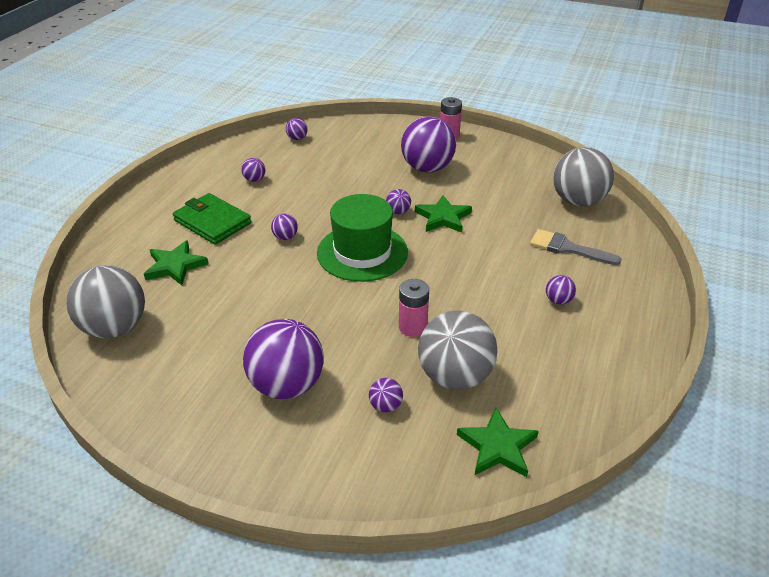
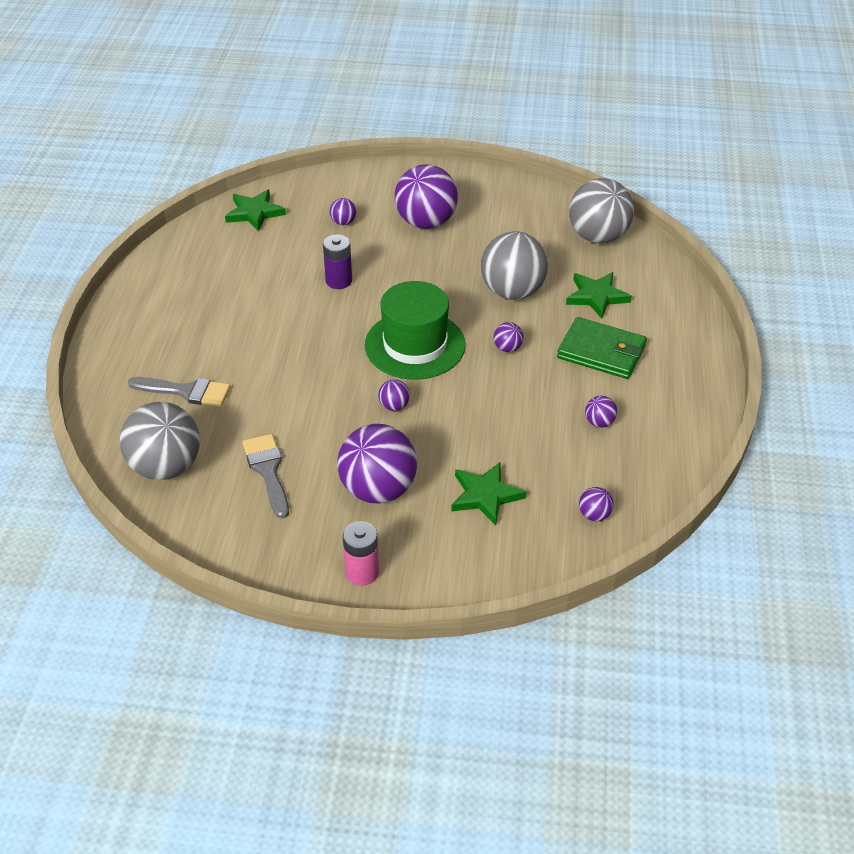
camera: 165 degrees right, 5 degrees up
(412, 327) = (339, 281): pink battery -> purple battery
(443, 217) = (337, 408): green star -> green star (485, 495)
(455, 376) = (293, 250): grey ball -> grey ball (512, 291)
(502, 188) = (268, 471): none -> grey brush
(558, 300) = (202, 329): purple ball -> none

